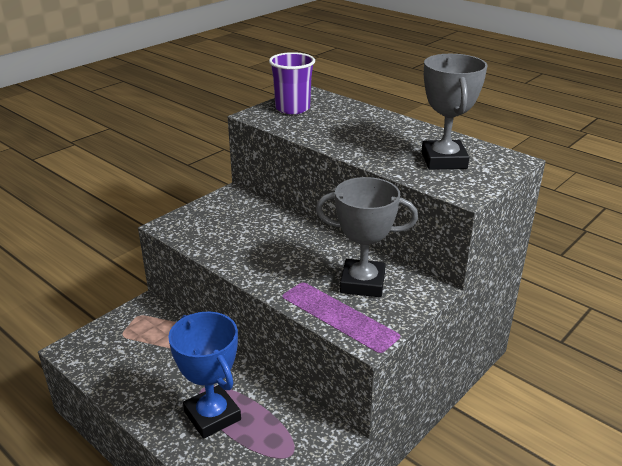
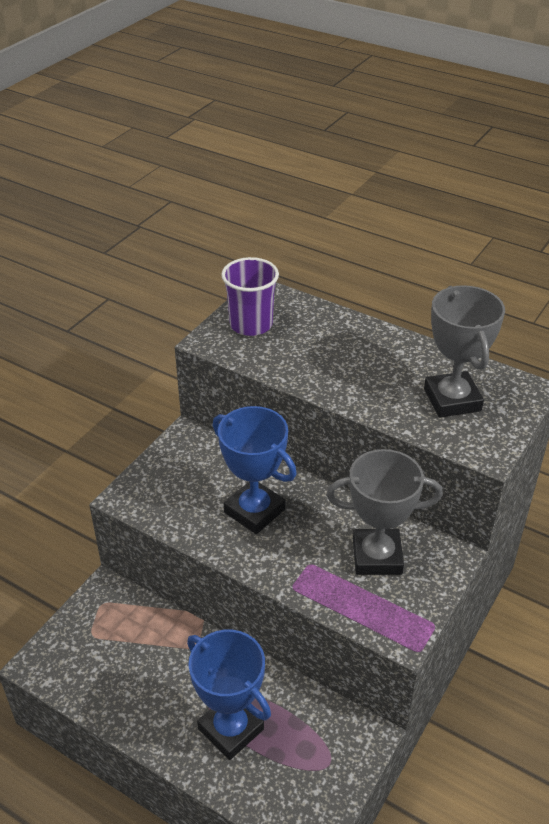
camera: 10 degrees left, 10 degrees up
(268, 243) = (254, 511): none -> blue trophy

